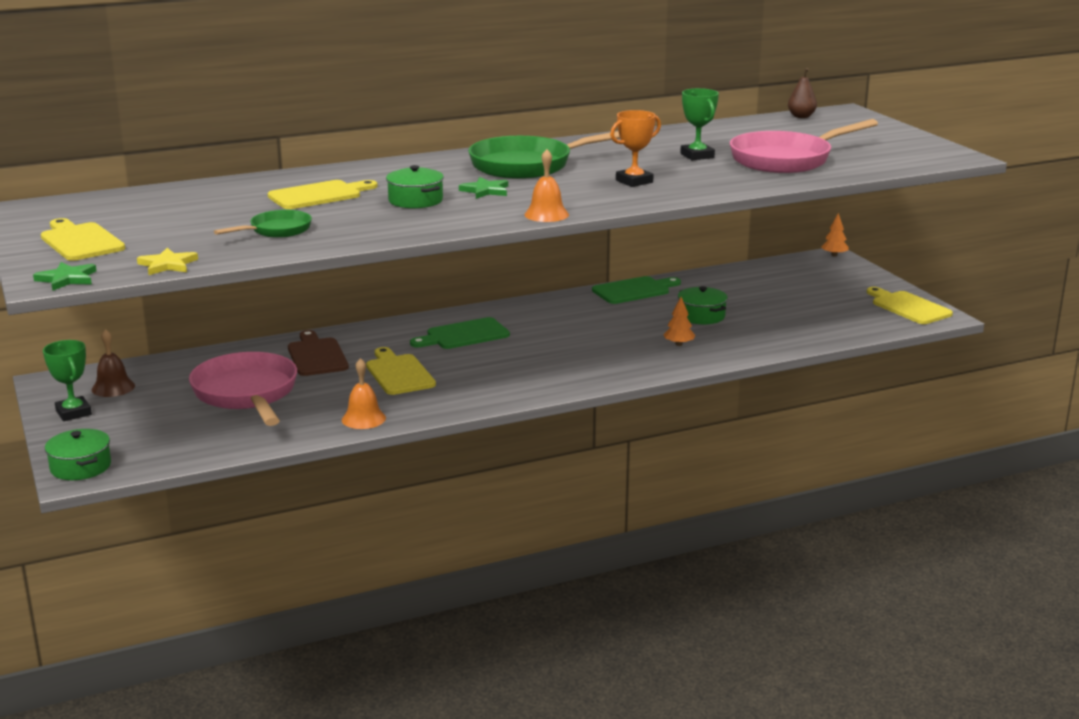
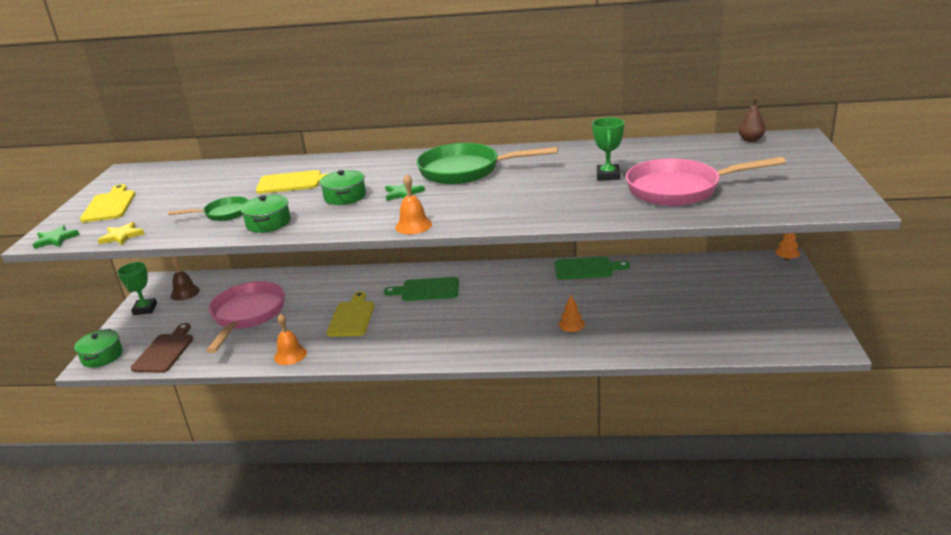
camera: 30 degrees right, 5 degrees up
(316, 356) = (319, 290): brown cutting board -> brown cutting board (165, 351)
(634, 181) = (523, 198): orange trophy -> none
(701, 316) = (616, 304): green pot -> green pot (268, 223)
(908, 307) = (809, 329): yellow cutting board -> none

